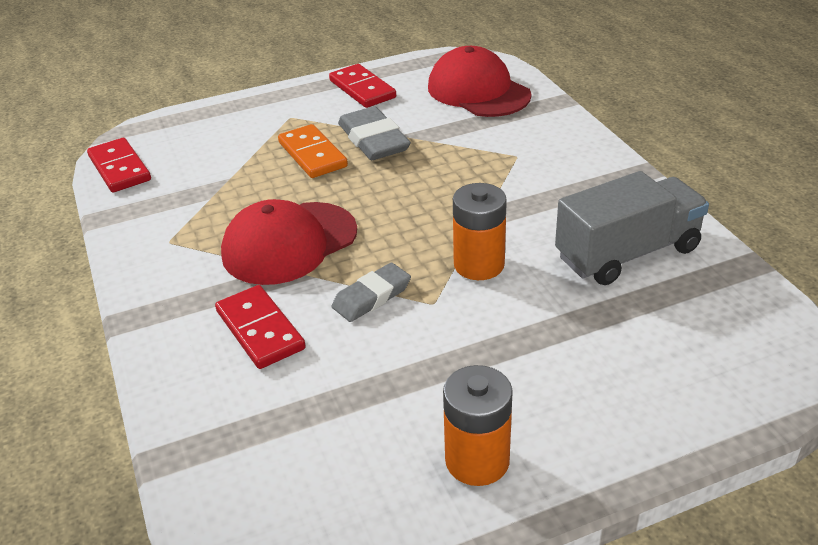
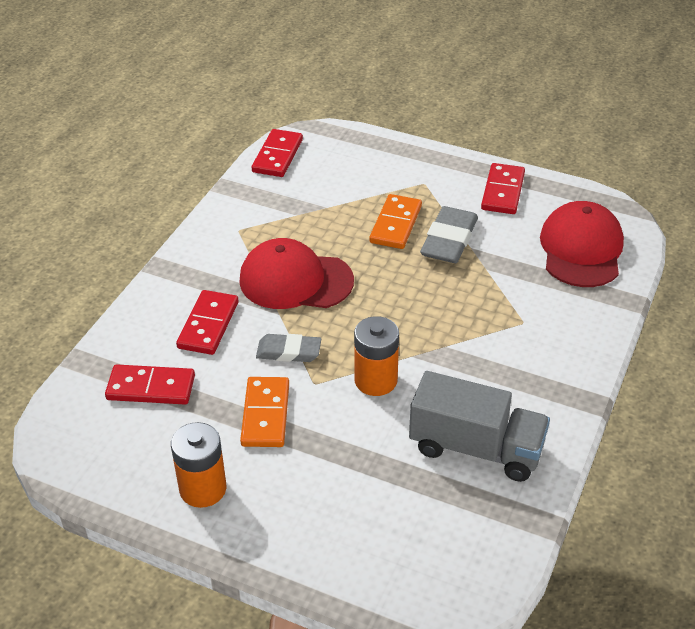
camera: 45 degrees right, 5 degrees up
(284, 421) = (151, 387): none -> red domino
(432, 357) = (266, 414): none -> orange domino

